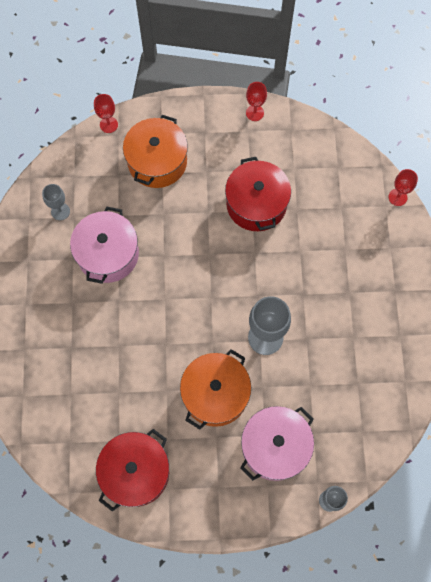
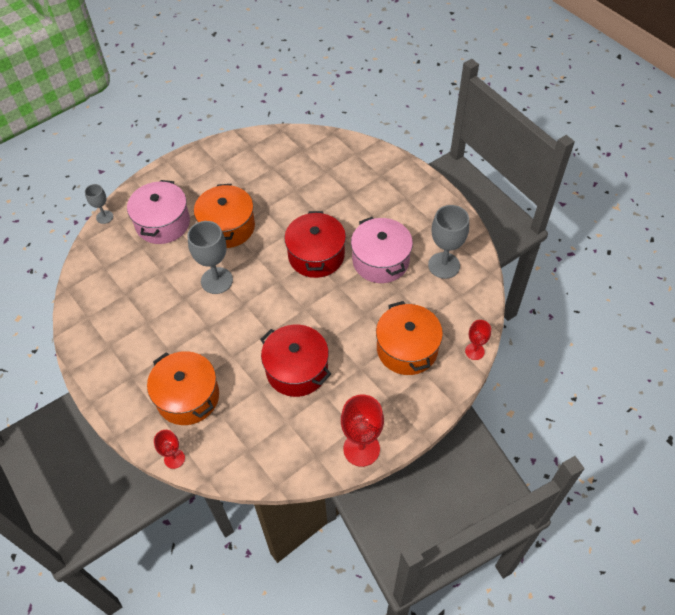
camera: 145 degrees right, 15 degrees down
(60, 211) = (444, 265): grey goblet -> grey goblet, size x1.77
(136, 472) = (247, 160): red pot -> red pot (316, 255)
(254, 113) = (361, 449): red goblet -> red goblet, size x1.77
(358, 240) = (188, 397): none -> orange pot

